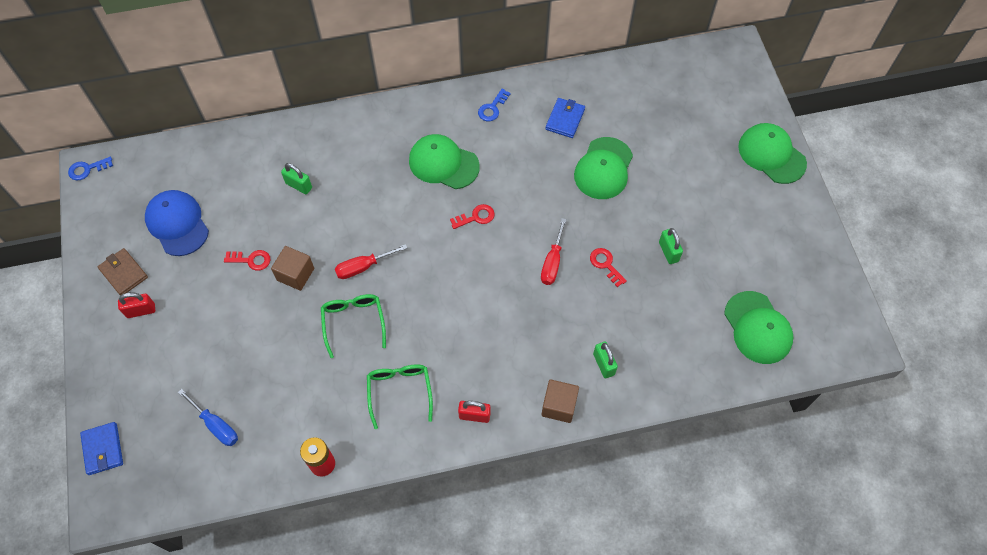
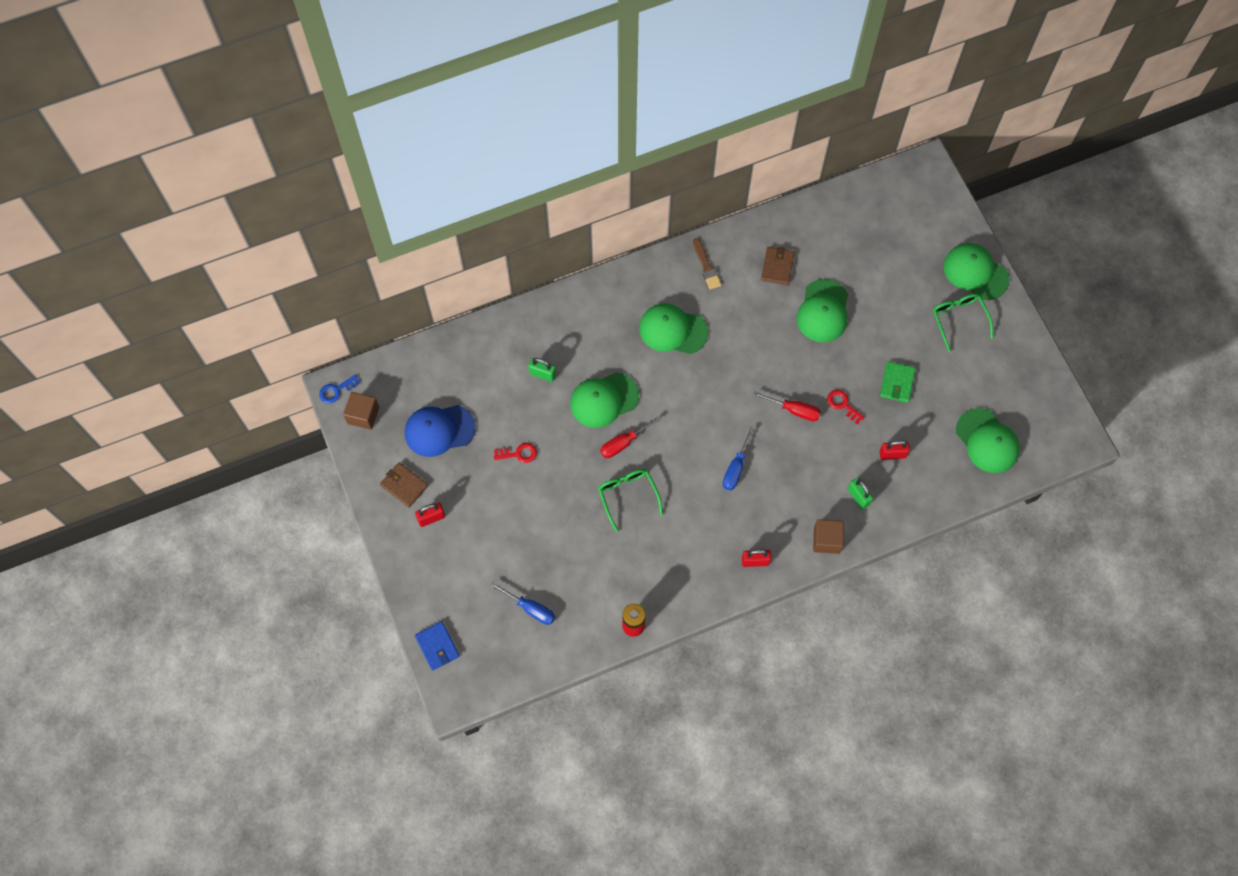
camera: 10 degrees left, 5 degrees up
(177, 224) = (439, 430): blue cap -> blue cap turned 60 degrees counterclockwise
(295, 274) = (563, 460): brown cube -> brown cube (363, 415)
(354, 220) = (604, 400): none -> green cap
(399, 391) = (684, 551): green glasses -> green glasses (958, 319)
(476, 217) = (715, 378): red key -> none
(476, 312) = (736, 468): none -> blue screwdriver
(492, 108) = (706, 266): blue key -> brown brush
(552, 262) = (794, 410): red screwdriver -> red screwdriver turned 75 degrees counterclockwise
(565, 119) = (777, 267): blue wallet -> brown wallet
(650, 325) = (892, 454): none -> red padlock
(668, 252) = (897, 383): green padlock -> green wallet

